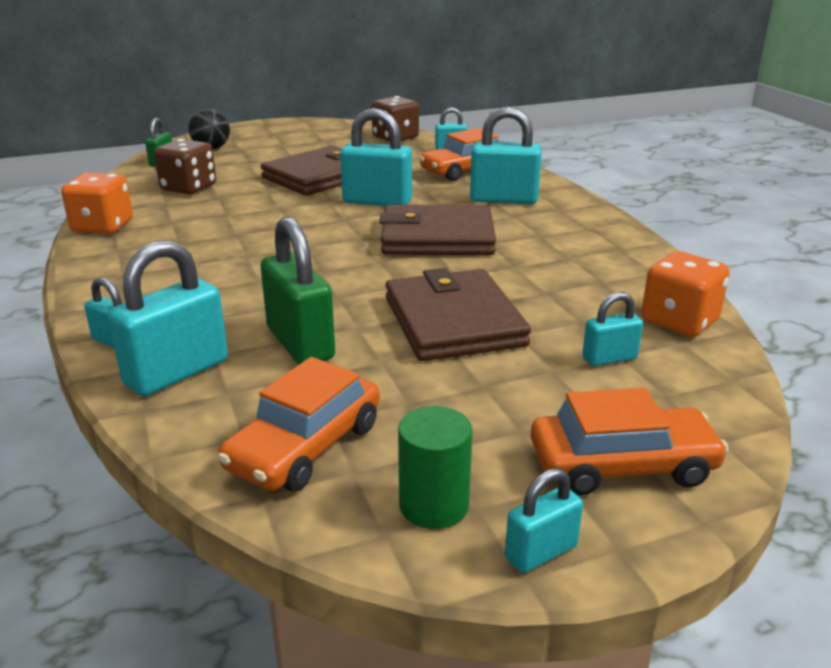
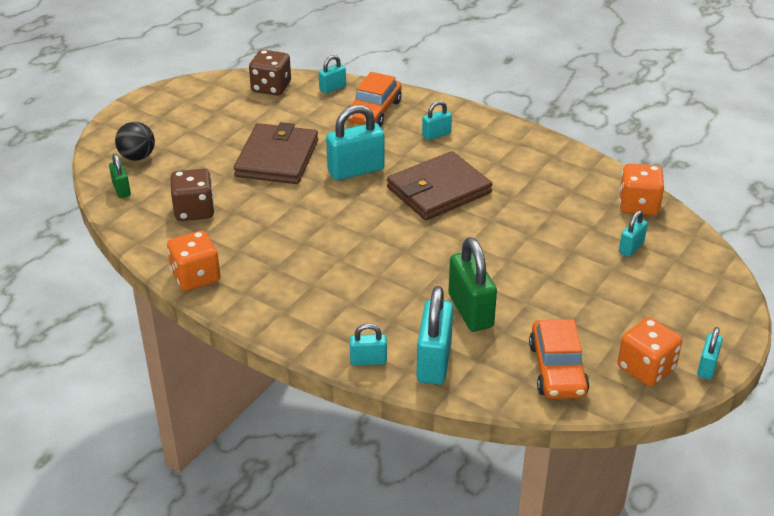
camera: 35 degrees left, 10 degrees up
(300, 343) = (470, 311): green padlock -> green padlock turned 45 degrees clockwise
(434, 505) = (646, 368): green cylinder -> orange dice
(454, 321) = (530, 257): brown wallet -> none
(503, 199) = (436, 135): turquoise padlock -> turquoise padlock, size x0.54
(622, 465) = (696, 309): orange car -> none

